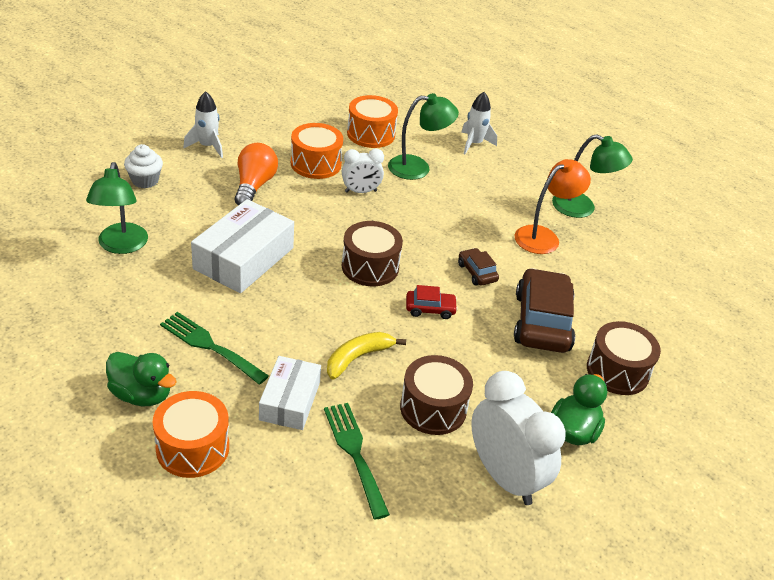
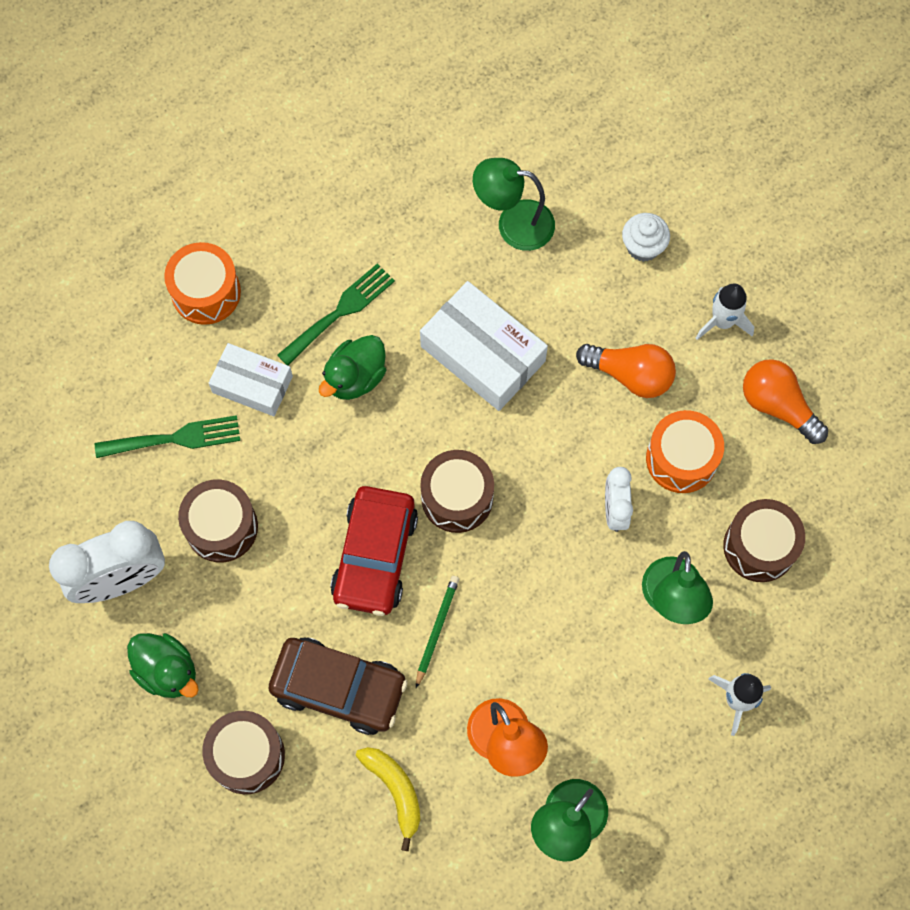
camera: 105 degrees right, 30 degrees up
(142, 394) = (280, 248): green duck -> green duck (355, 378)
(270, 126) = (778, 406): none -> orange light bulb
(358, 358) = (305, 460): yellow banana -> yellow banana (395, 791)
(371, 134) = (759, 546): orange drum -> brown drum
(430, 309) = (374, 556): red car -> red car, size x2.05
(477, 272) = (437, 630): brown car -> green pencil

